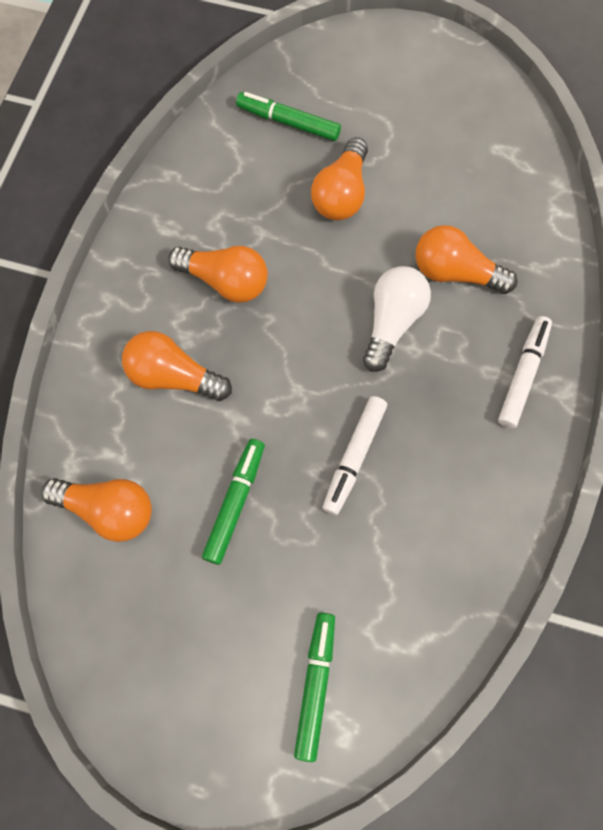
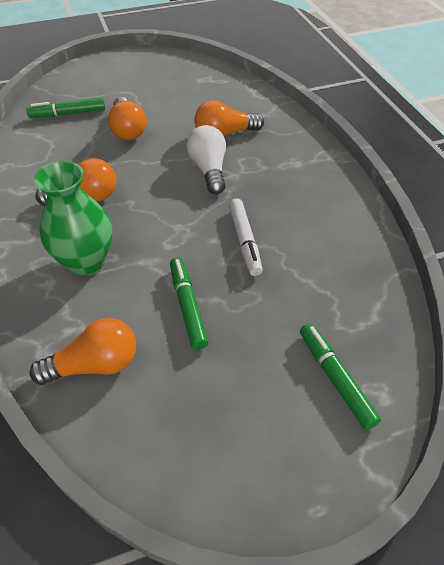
camera: 35 degrees left, 20 degrees down
(173, 376) = (86, 261): orange light bulb -> green vase
(523, 375) = (303, 158): white marker -> none

